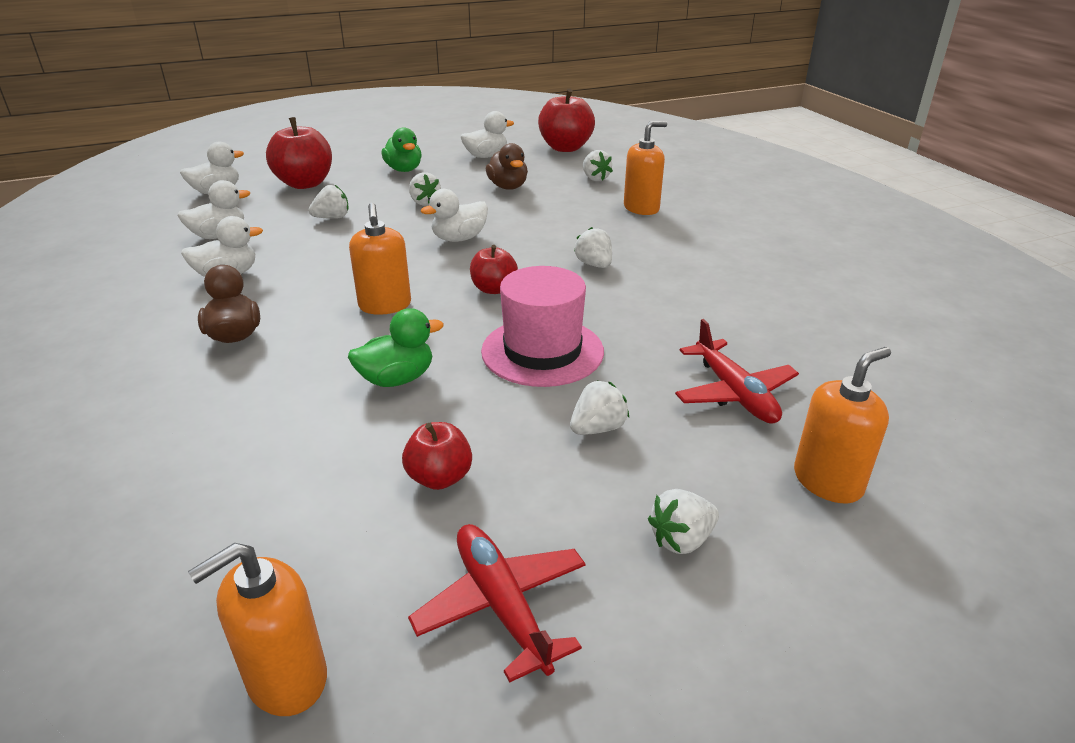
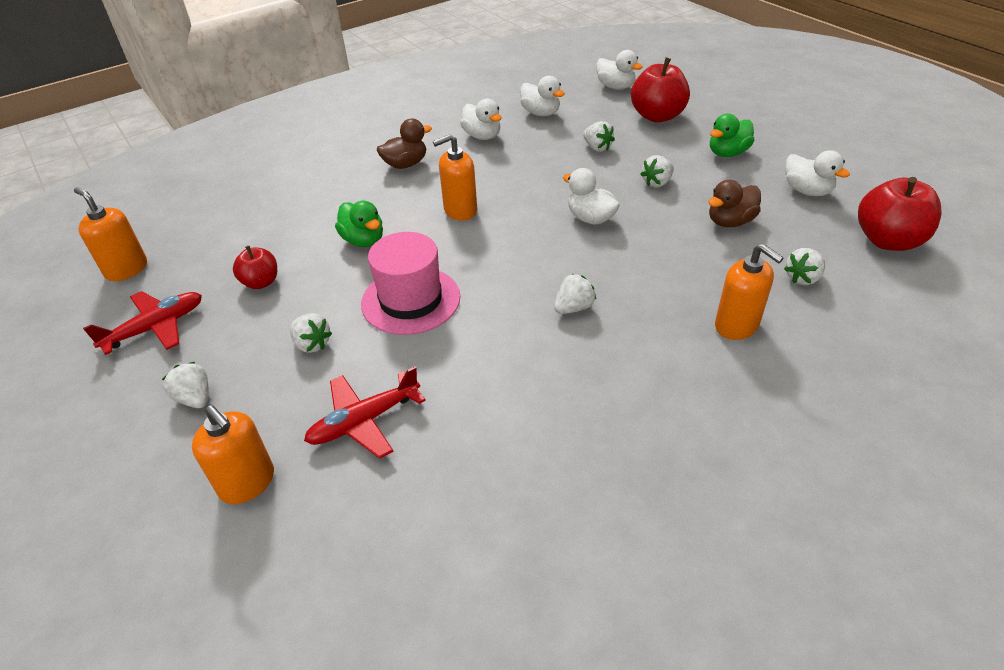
camera: 80 degrees right, 10 degrees up
(493, 289) = (503, 256): red apple -> none

